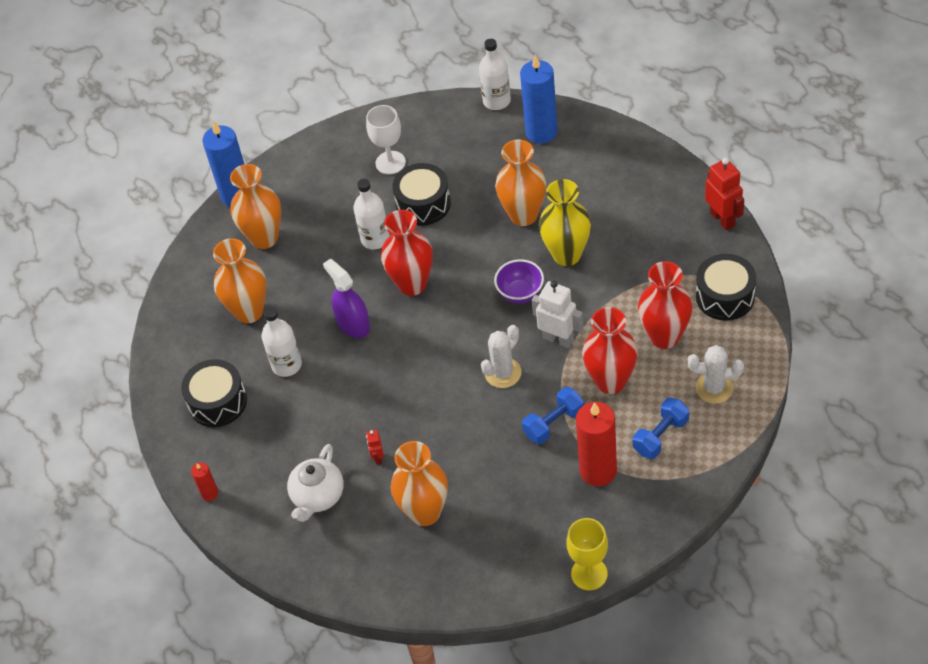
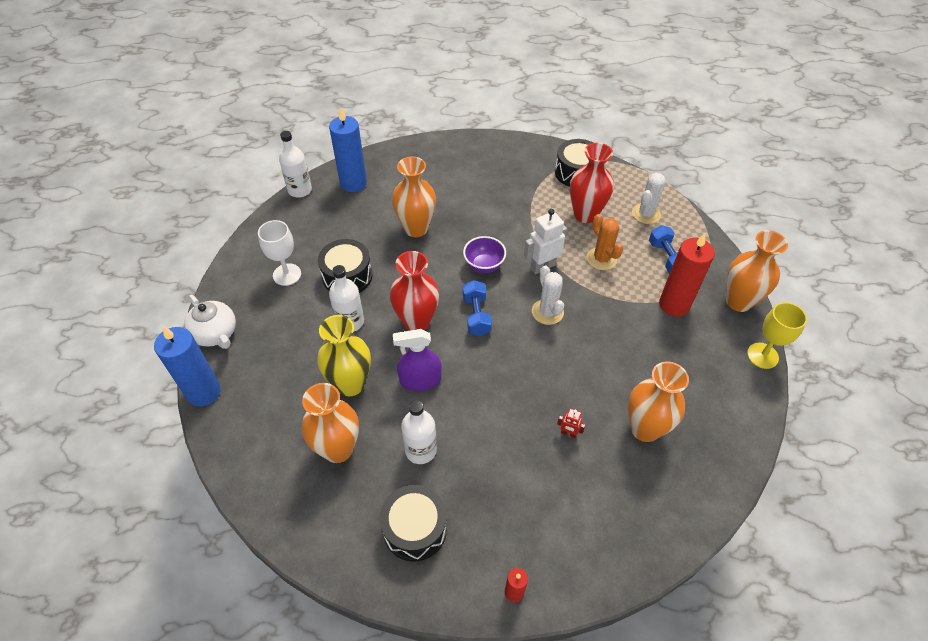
camera: 65 degrees left, 0 degrees up
(264, 238) = (271, 396): orange vase -> orange vase (738, 301)
(318, 496) = (578, 499): white teapot -> white teapot (216, 334)
(553, 423) = (615, 307): blue dumbbell -> blue dumbbell (476, 315)
(566, 255) = (473, 225): yellow vase -> yellow vase (350, 384)
(611, 381) = (601, 259): red vase -> orange cactus
(723, 219) = (514, 143): red robot -> none

